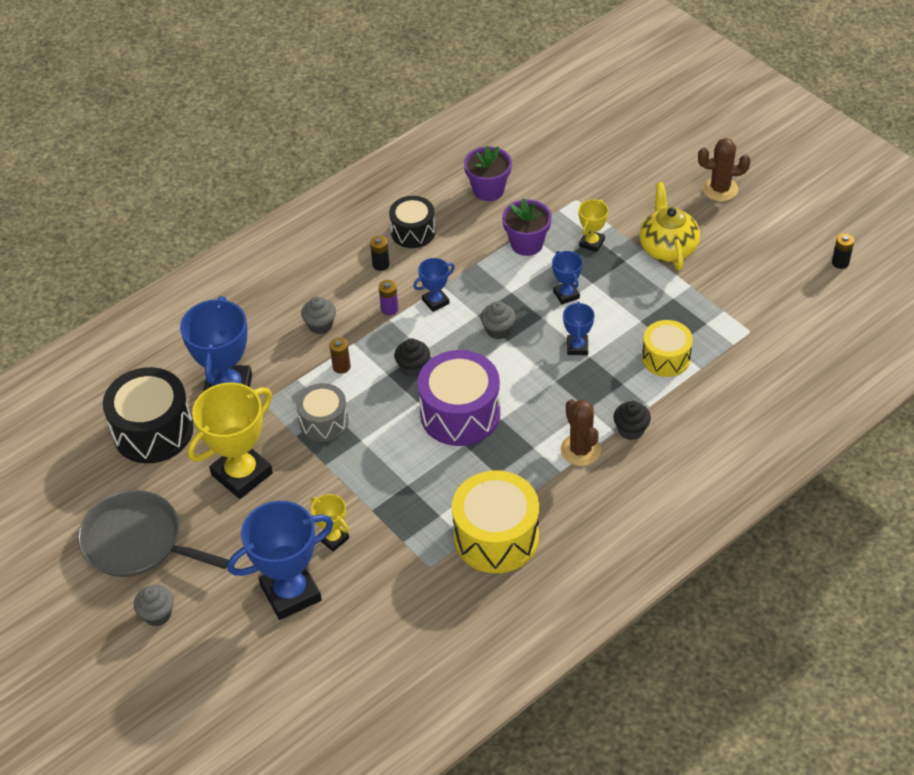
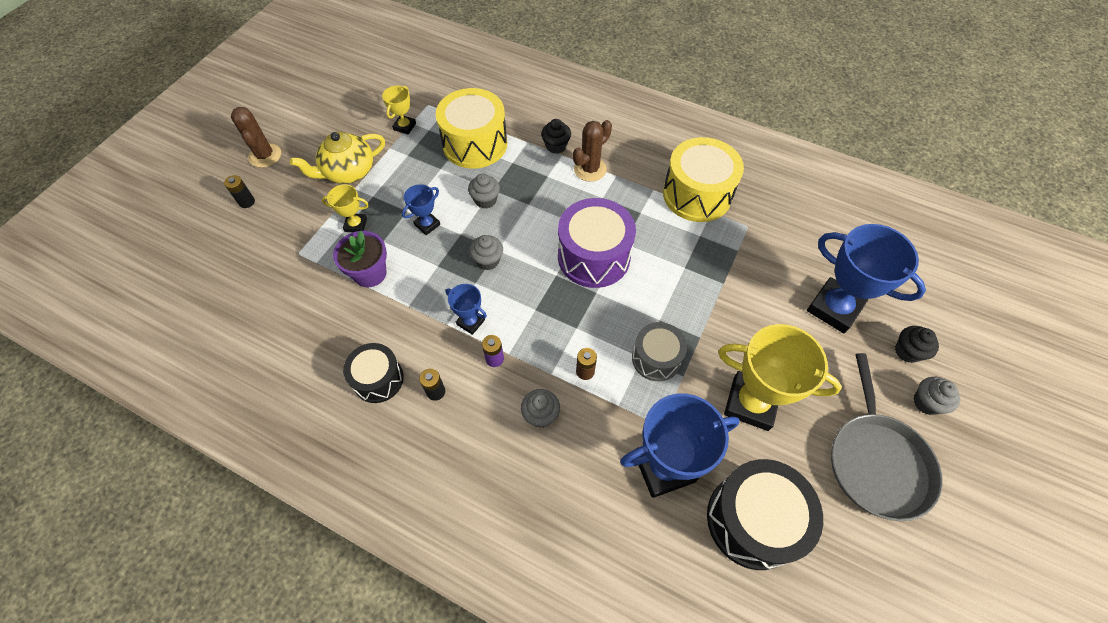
camera: 115 degrees left, 10 degrees up
(333, 538) = (766, 299): yellow trophy -> yellow trophy (404, 126)
(413, 367) = (559, 310): black cupcake -> black cupcake (907, 351)
(488, 190) = (298, 331): purple flower pot -> none
(577, 347) = (485, 200): blue trophy -> grey cupcake
(666, 358) = (475, 144): yellow drum -> yellow drum, size x1.63
(840, 262) = (338, 72): black battery -> black battery (247, 202)

